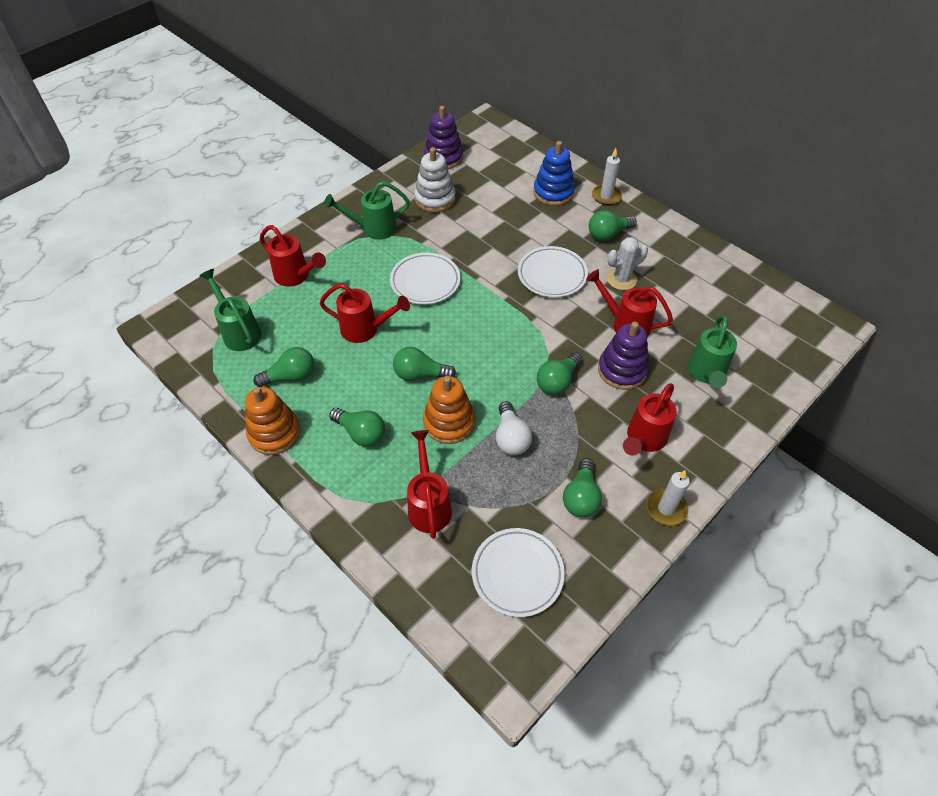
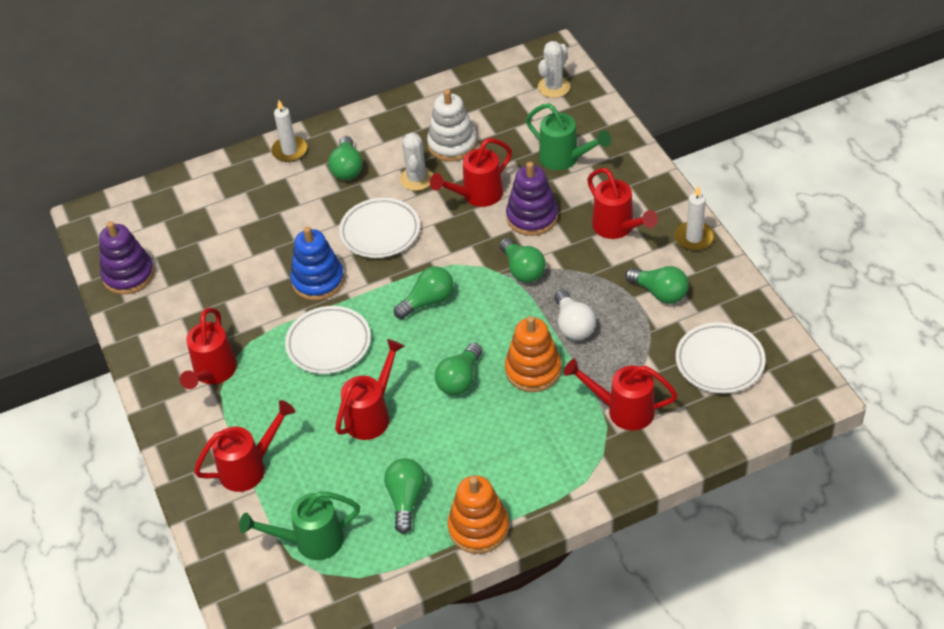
camera: 65 degrees left, 5 degrees down
(361, 433) = (513, 448): green light bulb -> green light bulb (428, 301)
(373, 229) = (213, 373): green watering can -> red watering can
(435, 199) = (198, 302): white stacking toy -> white stacking toy (452, 144)
(511, 438) = (573, 325): white light bulb -> white light bulb turned 60 degrees clockwise
(553, 192) = (255, 193): blue stacking toy -> blue stacking toy (318, 281)
(791, 339) = (554, 87): none -> white cactus

